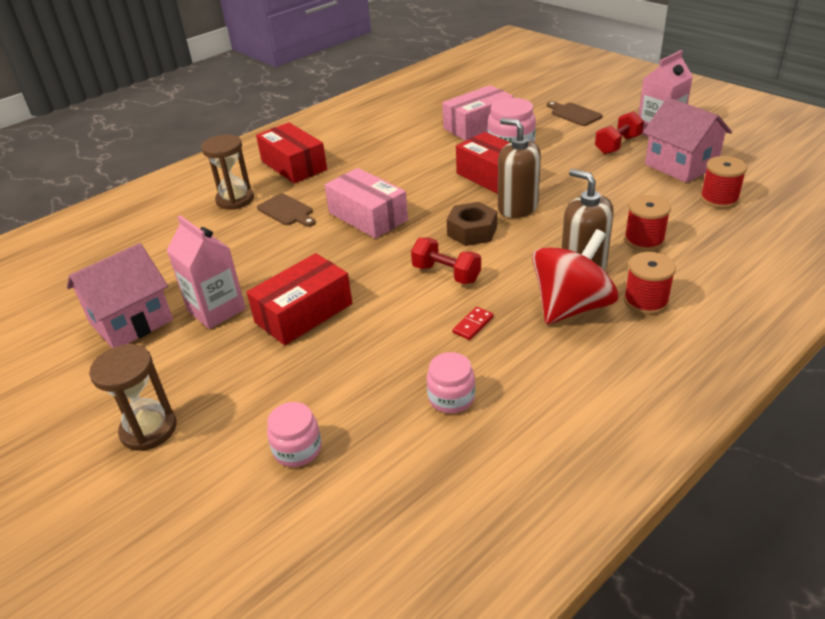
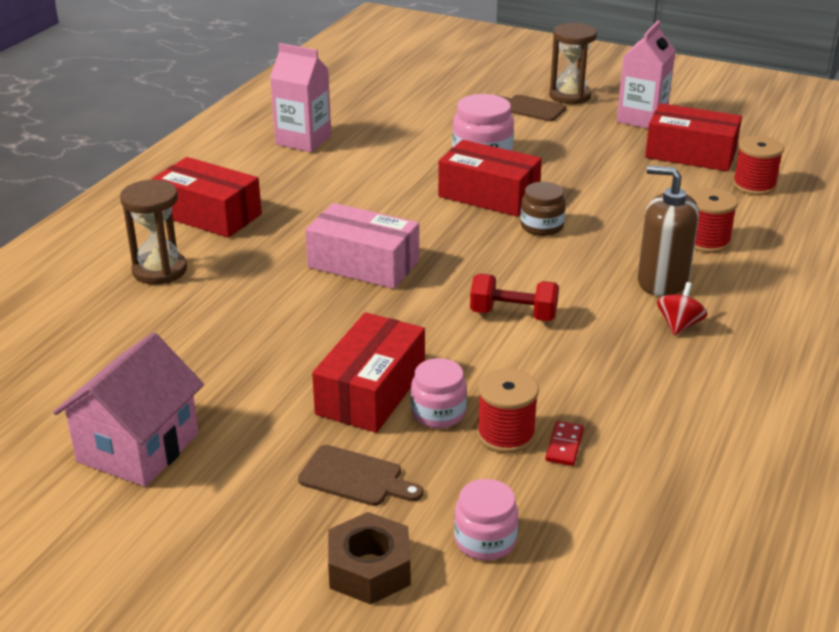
camera: 25 degrees left, 5 degrees down
(149, 429) = (277, 566): brown hourglass -> brown hourglass (570, 96)
(216, 310) = (249, 410): pink carton -> pink carton (303, 140)
(287, 211) = (247, 274): brown cutting board -> brown cutting board (355, 478)
(451, 398) = (619, 446): pink jar -> pink jar (438, 413)
(472, 231) = (508, 261): brown nut -> brown nut (369, 569)
(473, 325) = (586, 365): red domino -> red domino (564, 445)
(478, 125) = (421, 134): pink box -> none
(517, 207) = (541, 226): brown soap dispenser -> brown jar
(571, 307) = (679, 325): red spinning top -> red spinning top, size x0.46
(617, 145) = (606, 139): red dumbbell -> none
(645, 301) = (751, 305): red spool -> red spool (506, 434)
(681, 165) = (690, 154): pink house -> red box

